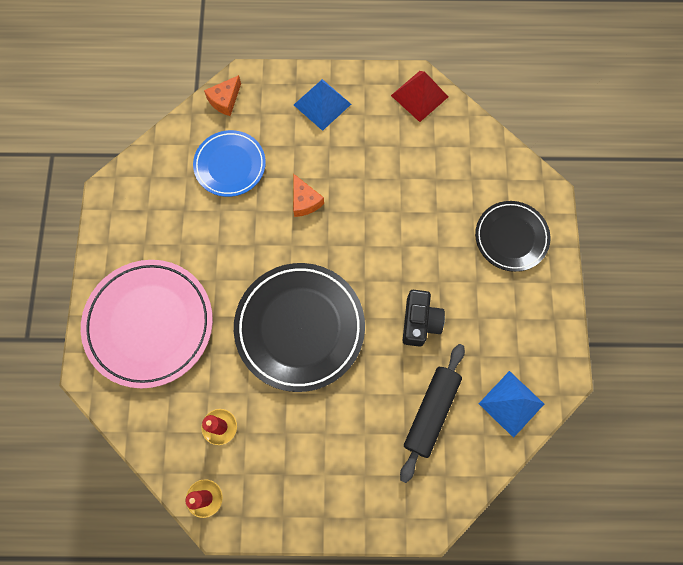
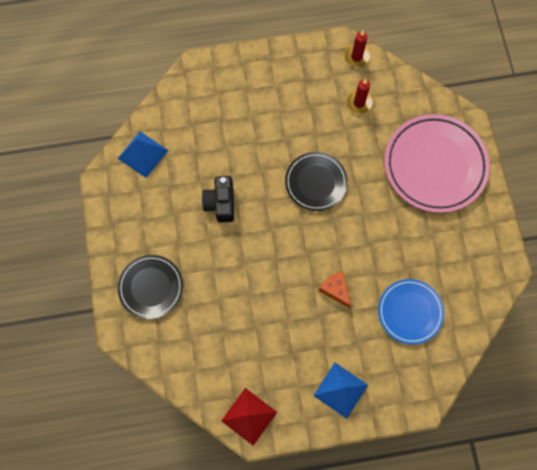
camera: 170 degrees right, 0 degrees up
(225, 100) = (433, 378): orange cheese -> none
(300, 328) = (316, 182): black plate -> black plate, size x0.60
(431, 412) = (203, 138): black rolling pin -> none

